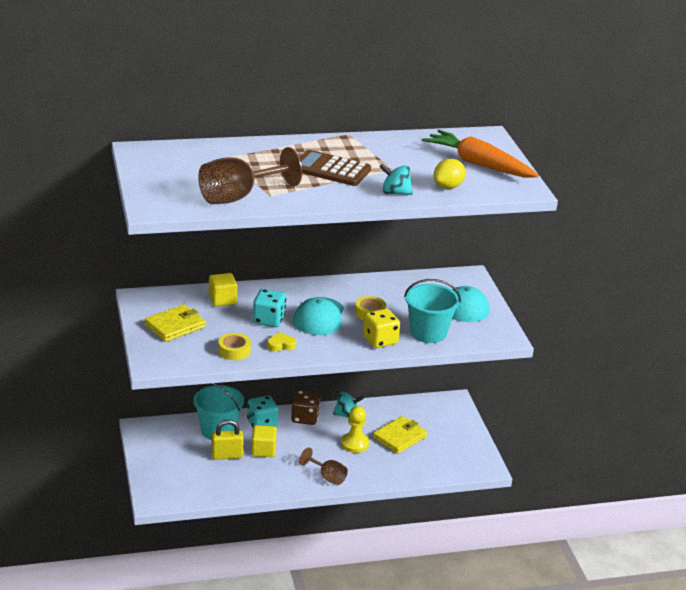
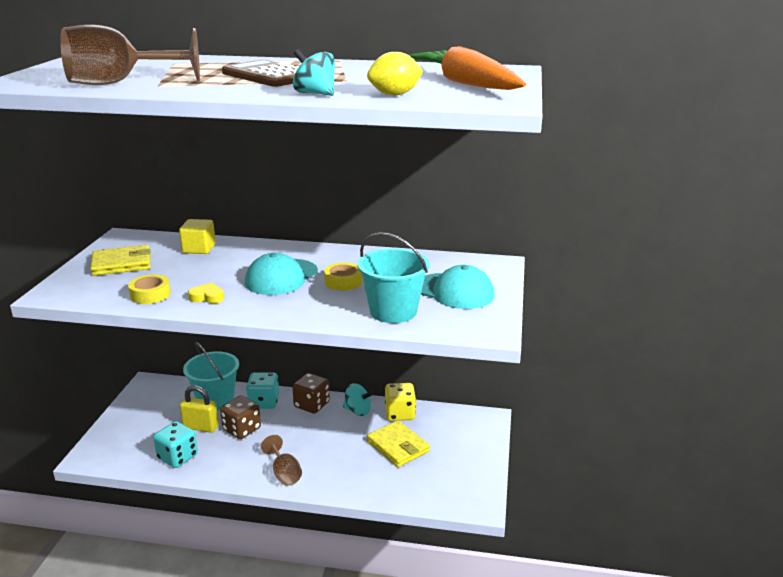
camera: 25 degrees right, 5 degrees down
(263, 450) = (242, 429): yellow cube -> brown dice
(269, 320) = (223, 272): turquoise dice -> turquoise dice (177, 457)
(355, 444) = (343, 443): yellow pawn -> none
(380, 340) = (326, 310): yellow dice -> yellow dice (400, 414)
(399, 437) = (398, 446): yellow wallet -> yellow wallet turned 75 degrees clockwise

